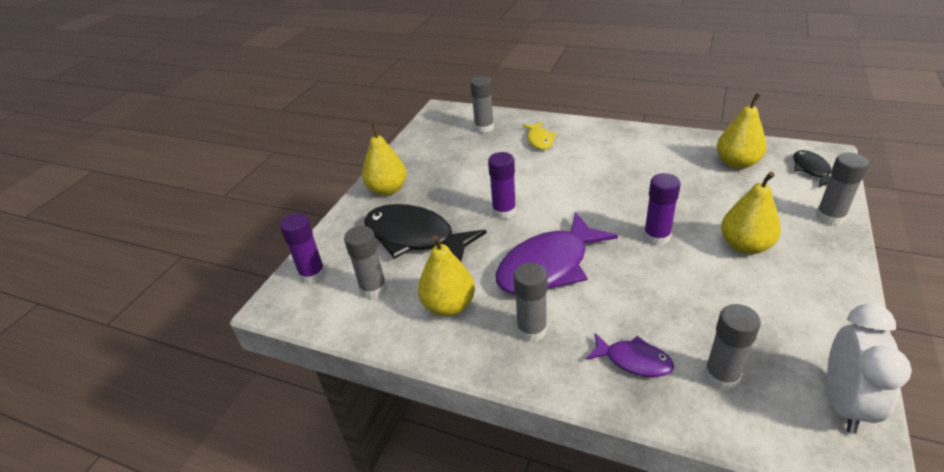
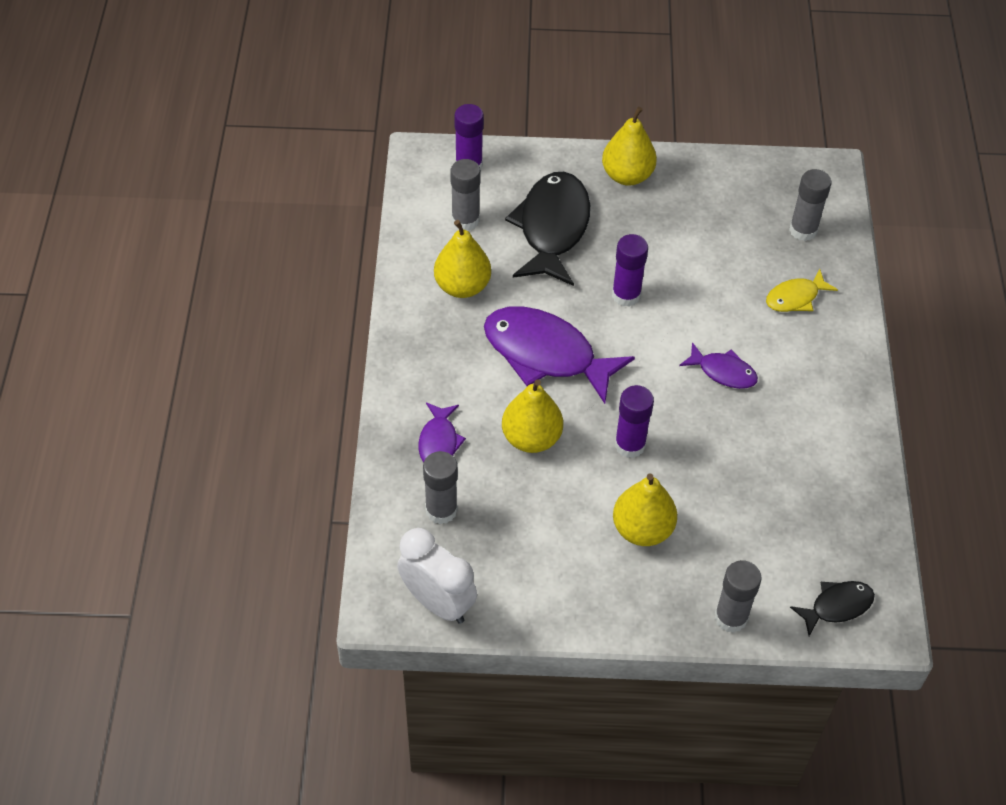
camera: 65 degrees right, 15 degrees up
(531, 330) = (452, 358): grey glue stick -> none
(595, 180) = (723, 372): none -> purple fish
(737, 163) = (821, 521): yellow pear -> yellow pear (531, 438)
(844, 403) = (438, 602): white clock -> white clock turned 135 degrees counterclockwise

